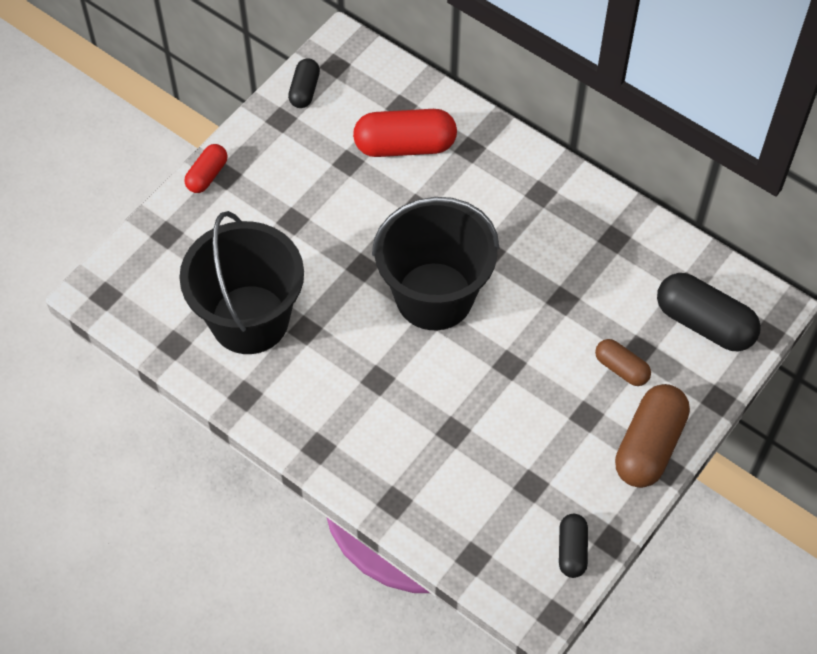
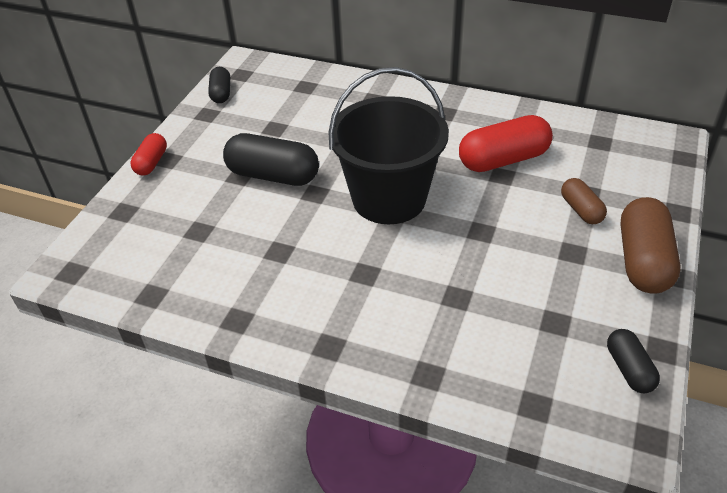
camera: 15 degrees left, 15 degrees down
(249, 319) = (222, 256): black bucket -> none
(405, 146) = (318, 108): red capsule -> red capsule (503, 160)
(621, 368) = (581, 210): brown capsule -> brown capsule turned 45 degrees clockwise
(704, 323) = (629, 163): black capsule -> black capsule (273, 175)

